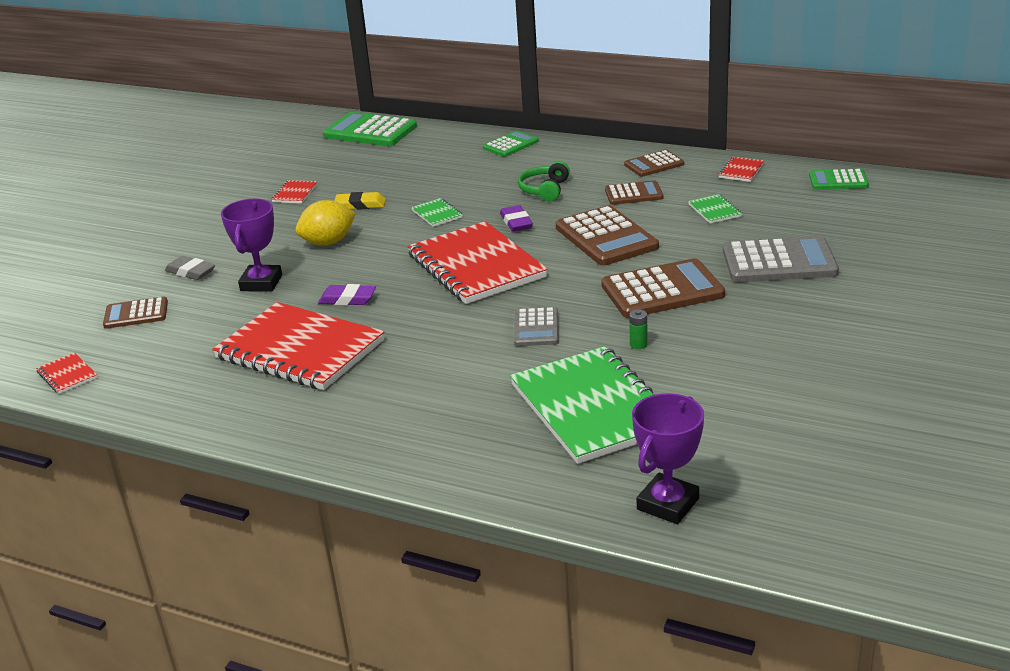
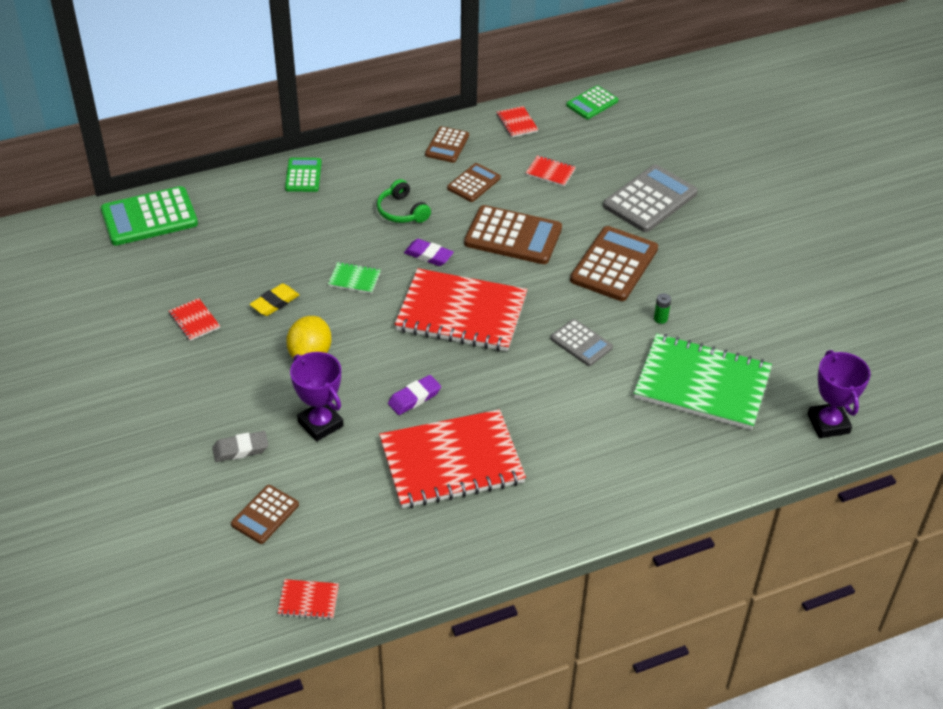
camera: 50 degrees left, 15 degrees up
(714, 210) = (550, 172): green notebook -> red notebook

